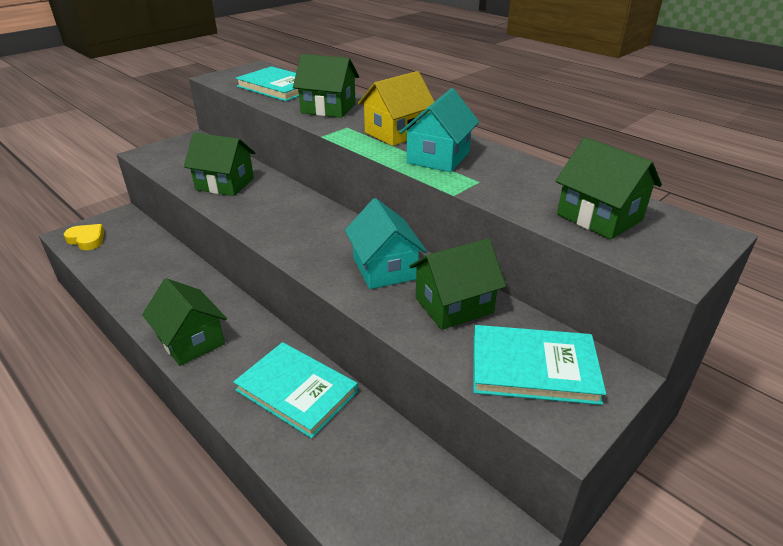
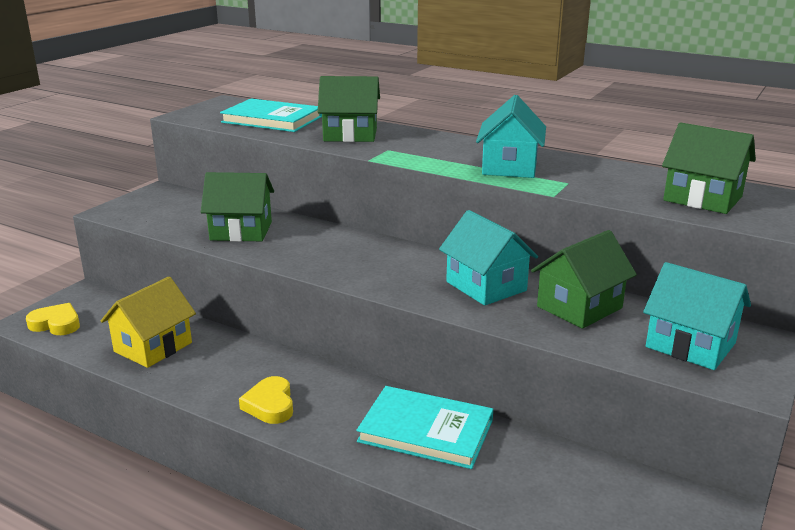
camera: 15 degrees left, 10 degrees down
(191, 341) = (270, 405): green house -> yellow heart
(396, 133) = (446, 150): yellow house -> yellow house (153, 347)
(533, 368) = (690, 345): turquoise book -> turquoise house

